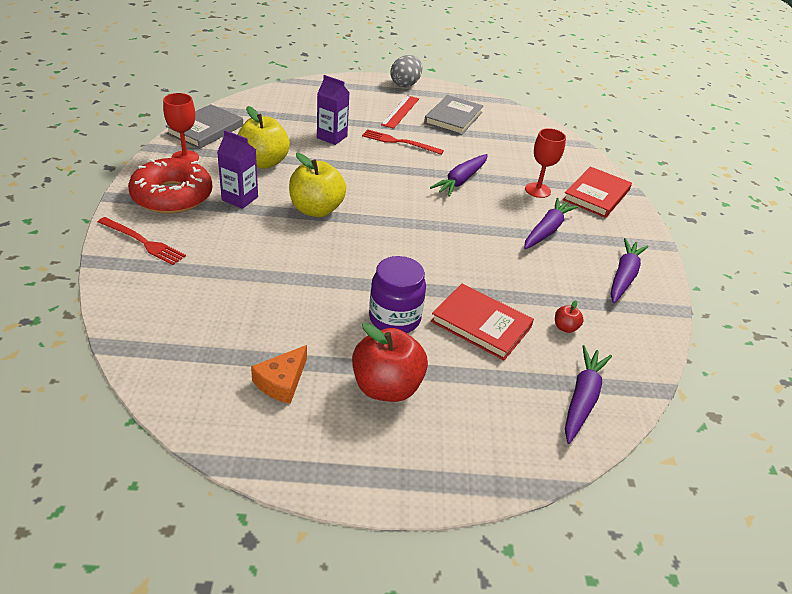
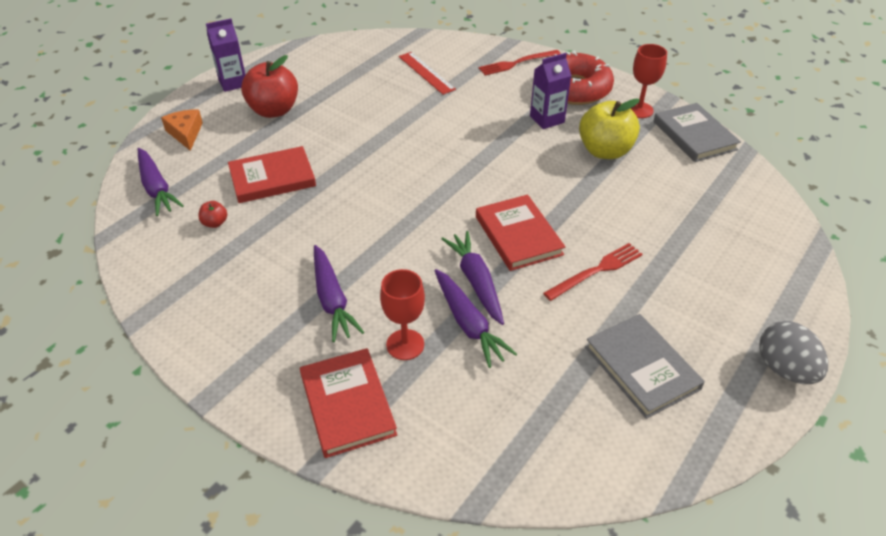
camera: 130 degrees right, 5 degrees up
(282, 381) = (325, 76): orange cheese -> orange cheese (186, 133)
(316, 209) = (498, 154): yellow apple -> none
(332, 137) = (637, 218): purple carton -> purple carton (233, 83)
(394, 318) = (326, 139): purple jar -> none
(400, 111) = (685, 314): red ruler -> red ruler (426, 73)
(401, 176) = (518, 235): none -> red book
(623, 276) = (214, 312): purple carrot -> purple carrot (468, 324)

